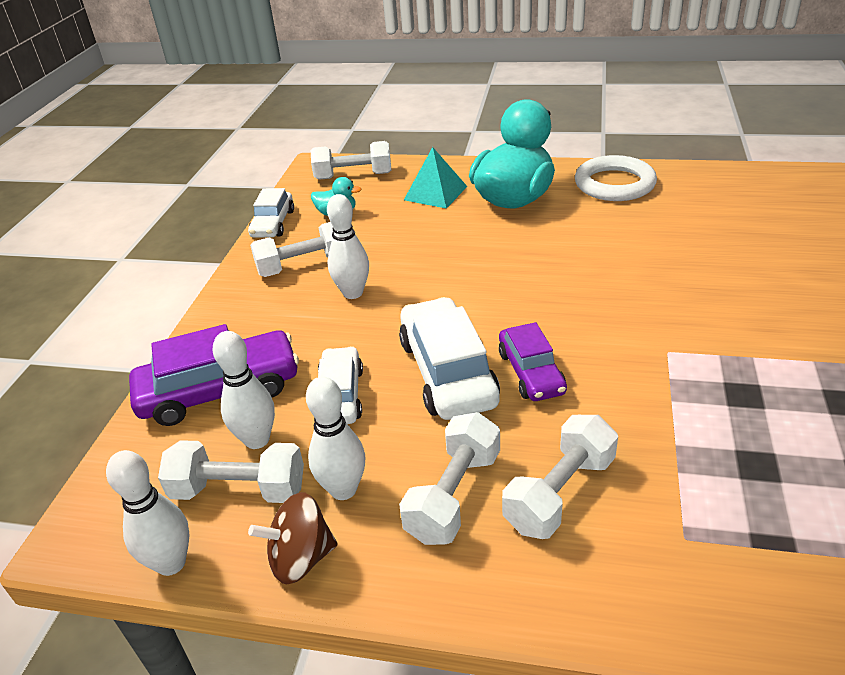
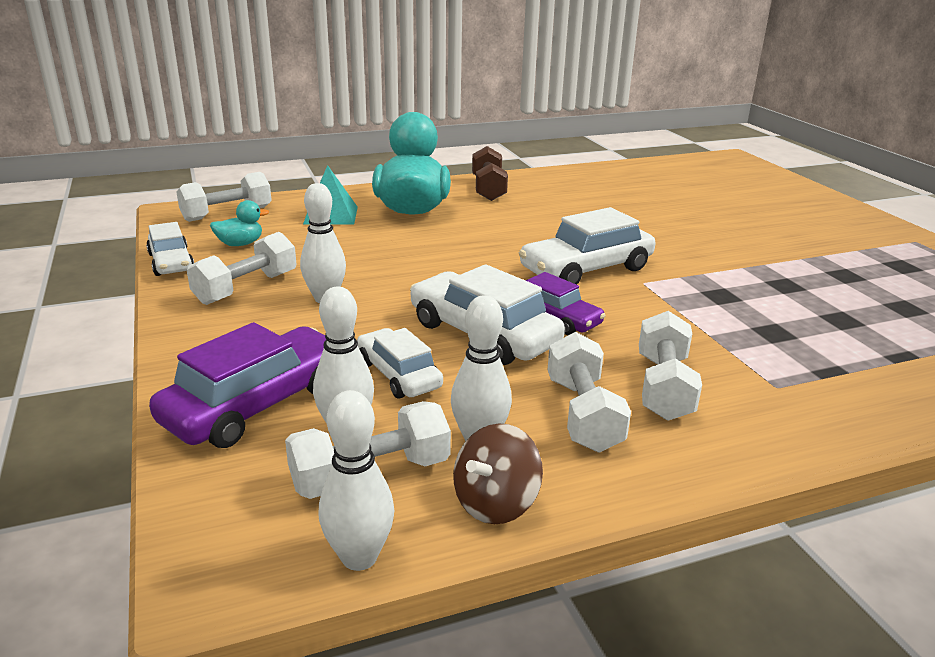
camera: 35 degrees left, 10 degrees down
(614, 184) = (488, 189): white ring -> brown dumbbell
(620, 317) = (586, 269): none -> white car

